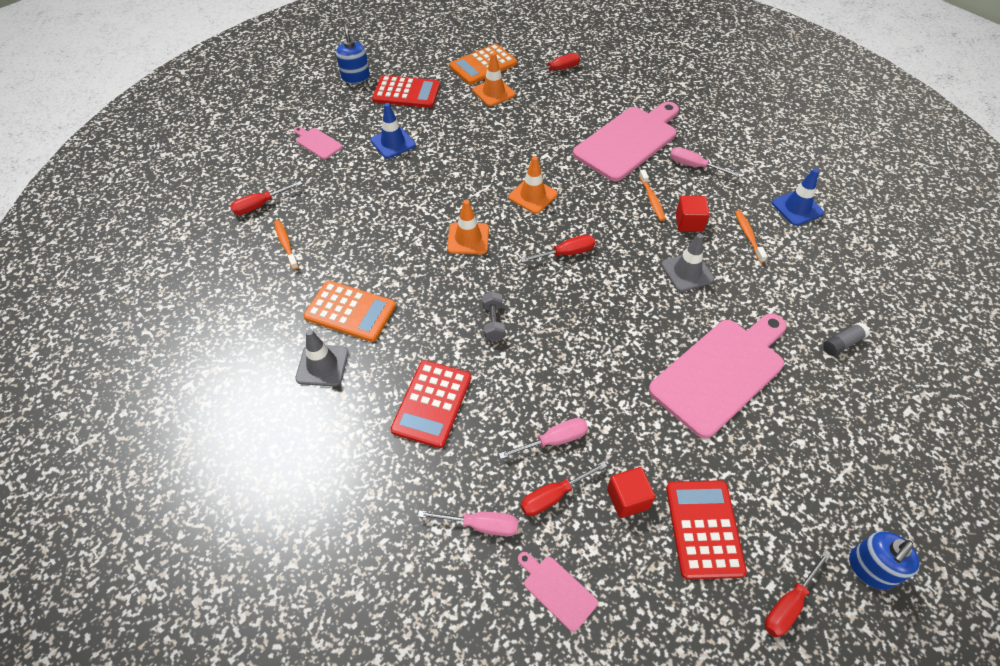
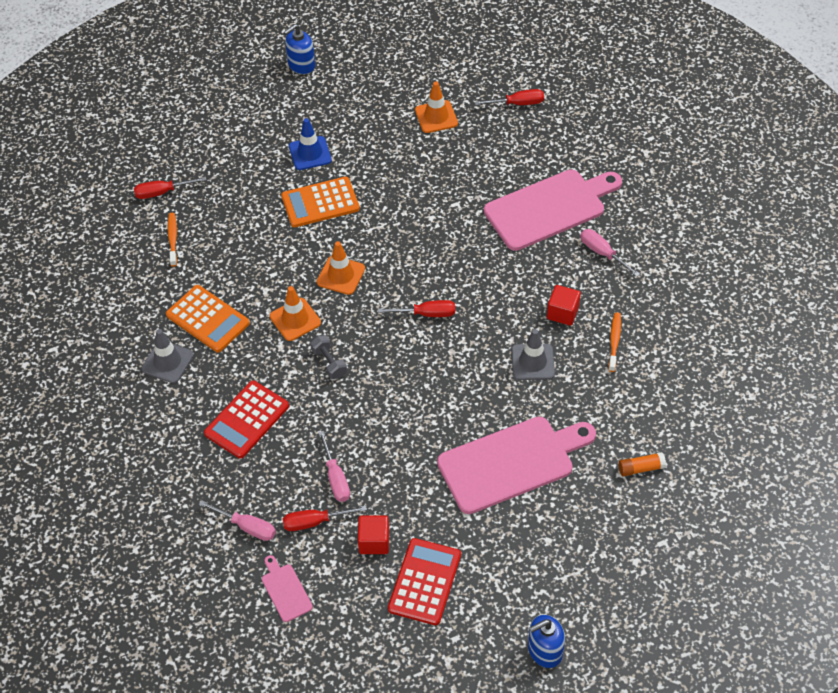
camera: 20 degrees right, 0 degrees up
(317, 143) = (236, 136): pink cutting board -> none
(355, 77) = (301, 65): blue soap dispenser -> blue soap dispenser turned 135 degrees counterclockwise
(406, 93) = (346, 96): red calculator -> none
(483, 65) = (440, 80): orange calculator -> orange calculator (320, 203)
(493, 322) = (329, 363): grey dumbbell -> grey dumbbell turned 45 degrees counterclockwise
(532, 196) = (422, 246): orange traffic cone -> orange traffic cone (295, 319)
(554, 440) = (336, 479): pink screwdriver -> pink screwdriver turned 75 degrees clockwise
(652, 199) = (539, 279): orange toothbrush -> none
(788, 605) = (460, 655): red screwdriver -> none
(797, 208) = (682, 325): blue traffic cone -> none
(842, 343) = (641, 468): grey glue stick -> orange glue stick

